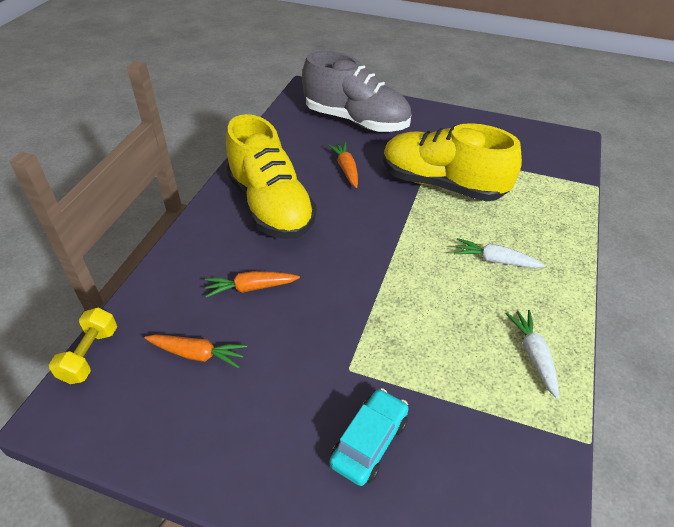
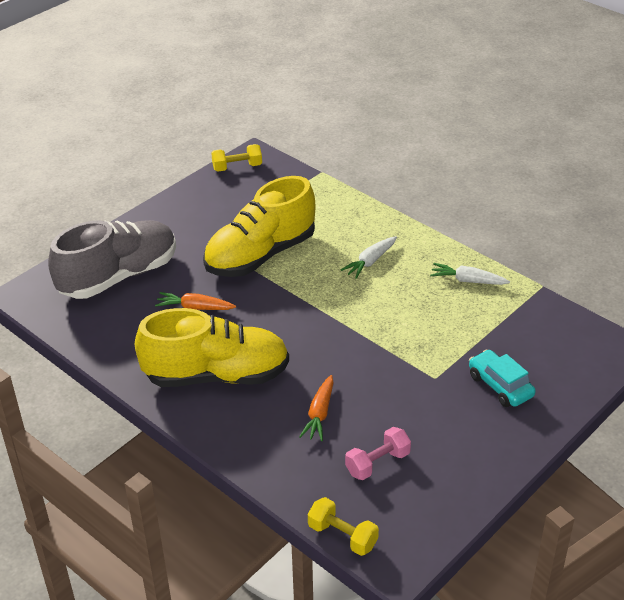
camera: 65 degrees left, 5 degrees down
(198, 354) = (377, 463): orange carrot -> pink dumbbell
(547, 135) = (237, 167): none -> yellow dumbbell

